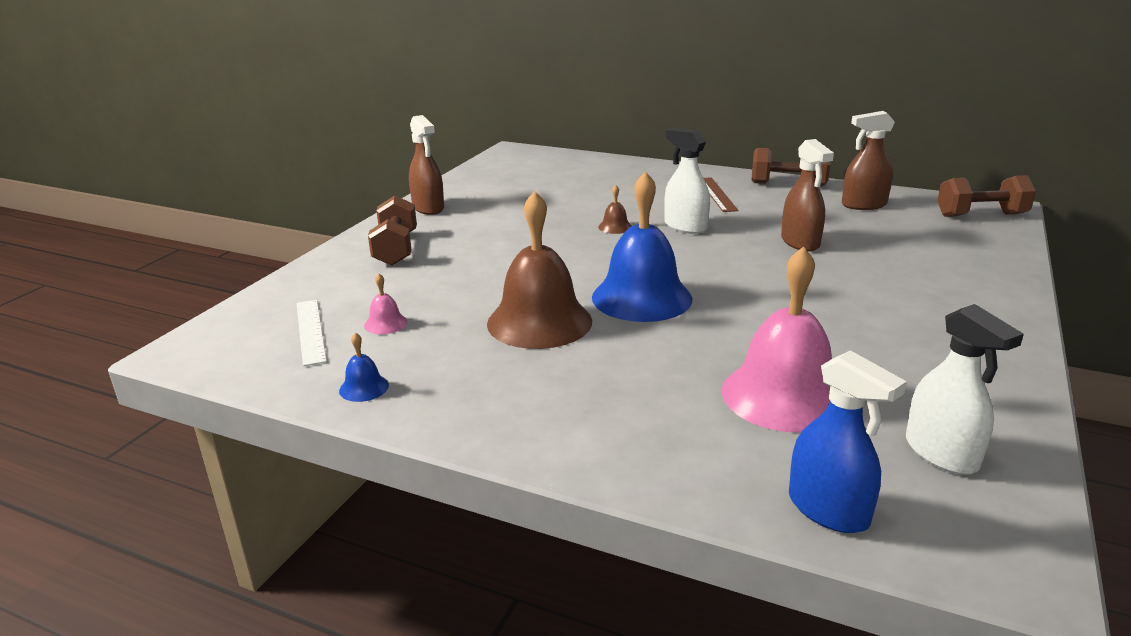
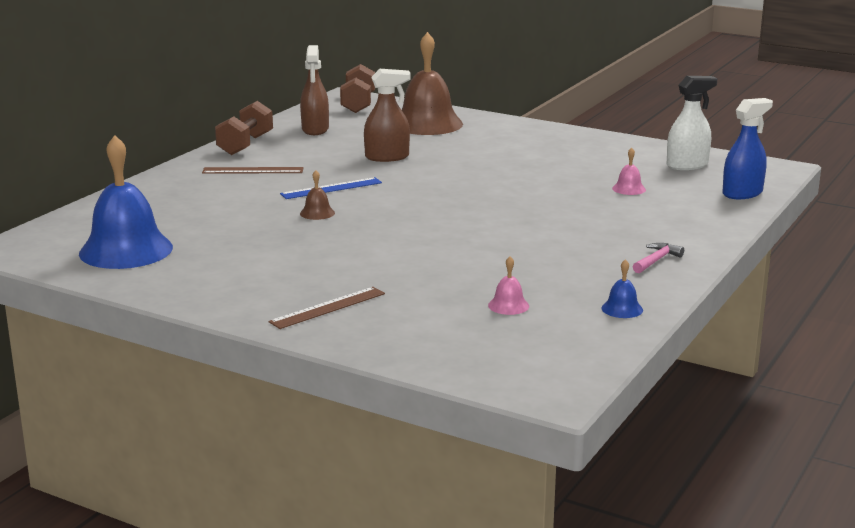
camera: 85 degrees left, 5 degrees down
(310, 331) = (519, 337): white ruler -> none
(395, 249) = (328, 308): brown dumbbell -> brown ruler
(428, 208) = (203, 294): brown spray bottle -> none
(511, 414) = (656, 260): none -> pink hammer
(539, 322) = (515, 248): brown bell -> brown bell (427, 124)
(641, 297) = (478, 213): blue bell -> blue bell (126, 250)
(685, 226) = (331, 188): white spray bottle -> blue ruler
(784, 395) = (629, 189): pink bell -> pink bell, size x0.41

